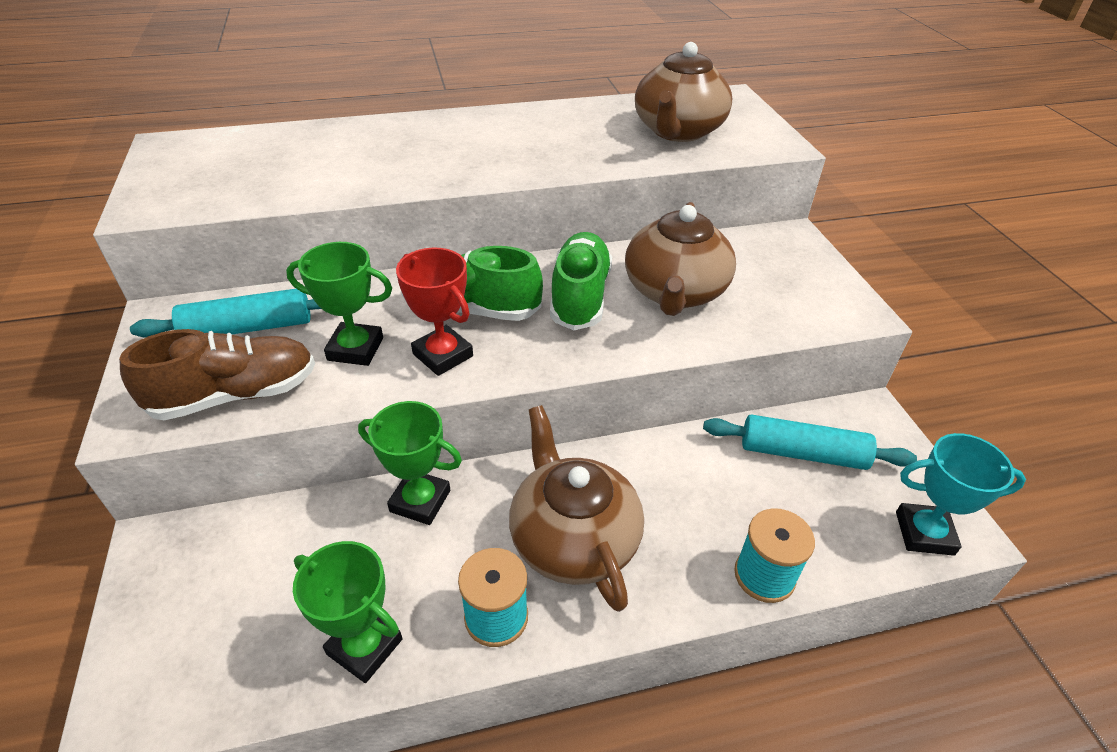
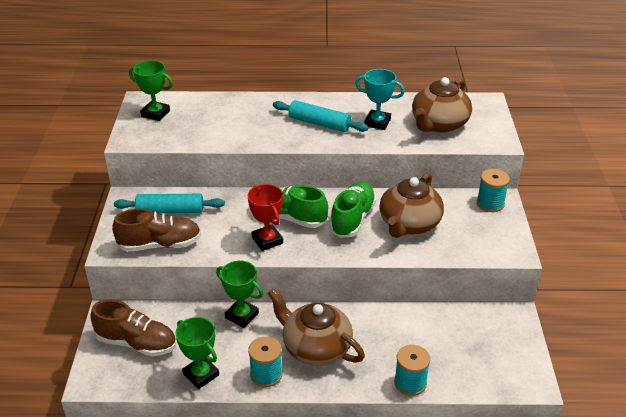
camera: 15 degrees right, 5 degrees down
(218, 601) = (136, 343): none -> brown shoe
(355, 349) = (223, 230): green trophy -> green trophy (155, 113)
(573, 539) = (315, 347): brown teapot -> brown teapot turned 45 degrees counterclockwise
(782, 244) = (490, 203): none -> turquoise spool
(802, 453) = (461, 328): turquoise rolling pin -> turquoise rolling pin (319, 123)
(924, 533) = (510, 380): turquoise trophy -> turquoise trophy (377, 122)

